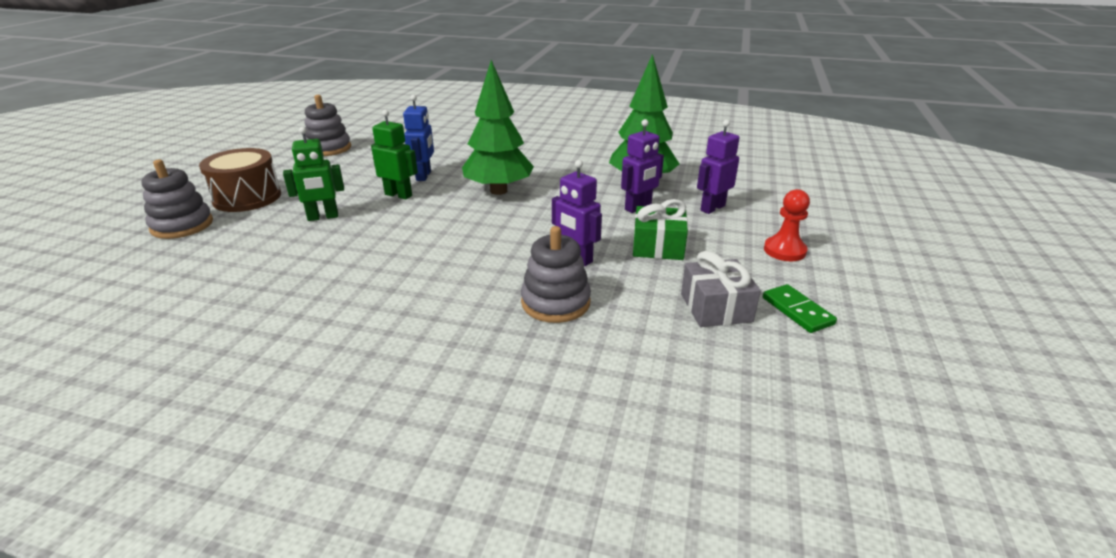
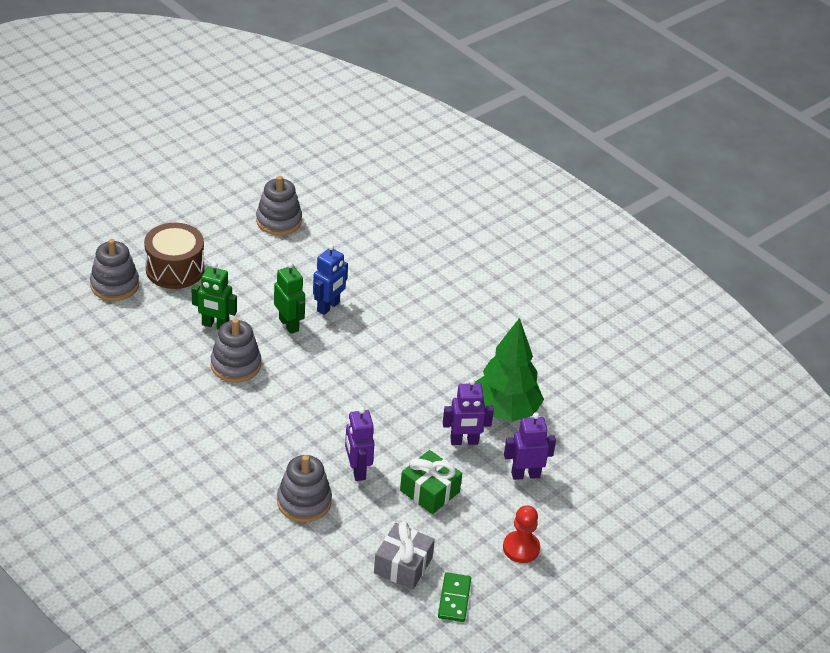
camera: 30 degrees right, 10 degrees up
(371, 234) = (236, 365): none -> grey stacking toy
(498, 191) = (372, 360): green tree -> none

